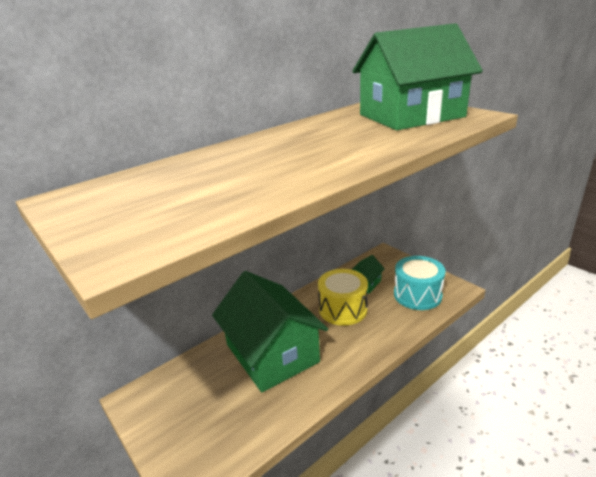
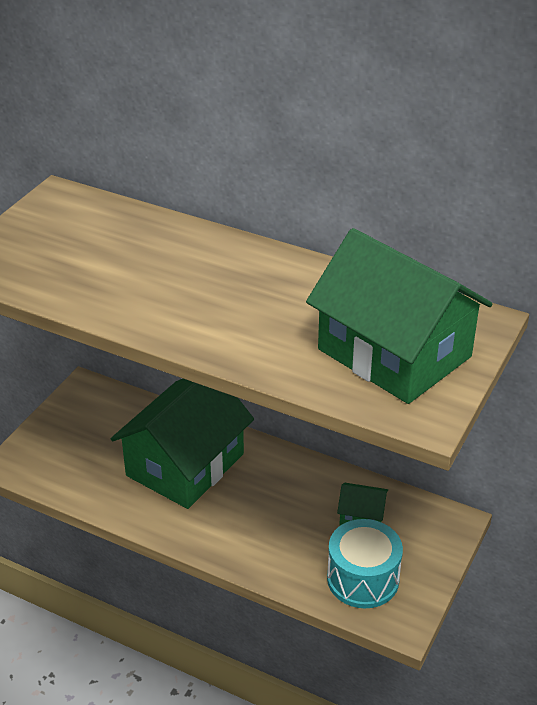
camera: 65 degrees right, 10 degrees up
(343, 309) = (292, 506): yellow drum -> none

